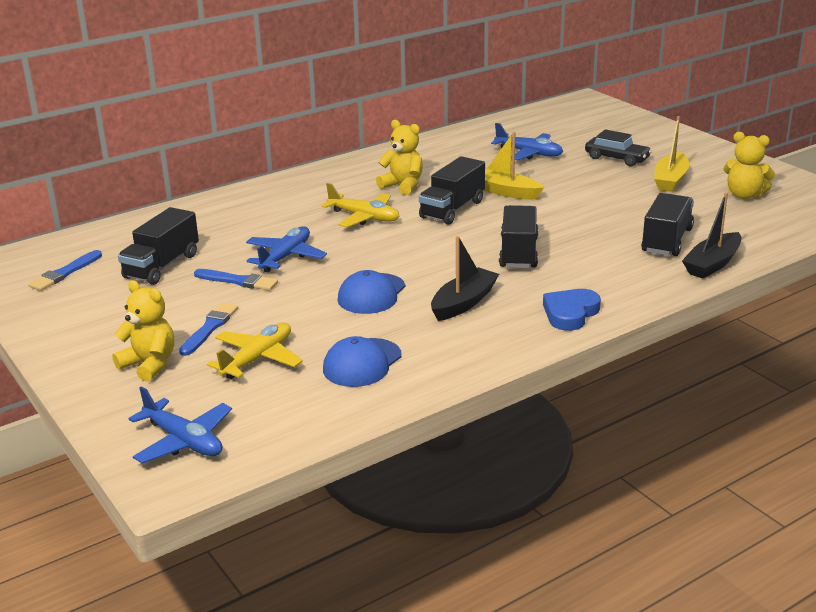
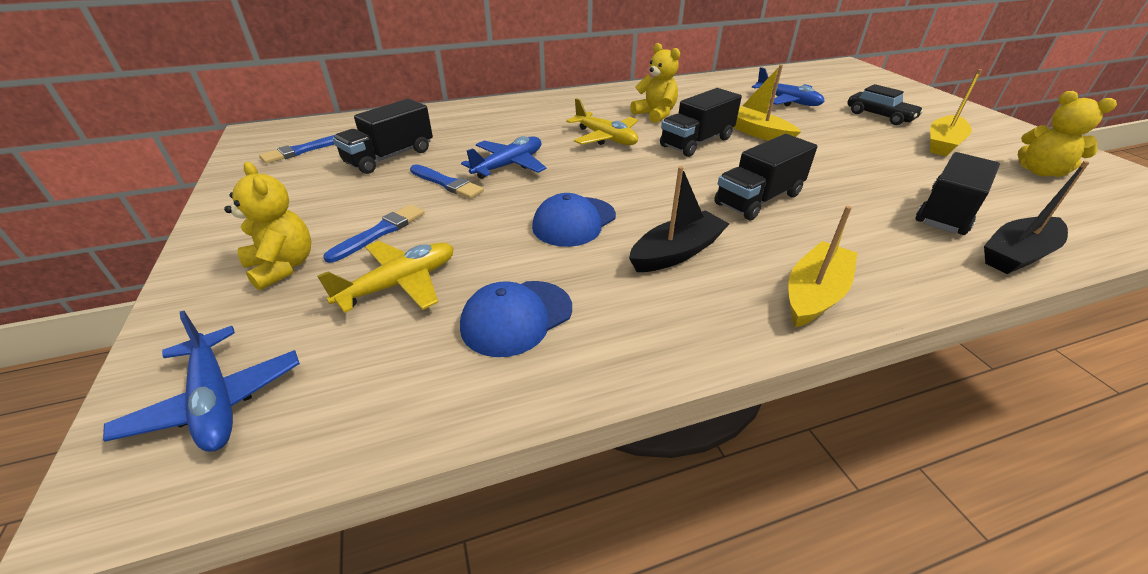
camera: 15 degrees right, 10 degrees up
(518, 253) = (758, 199): black truck -> black truck turned 150 degrees counterclockwise
(570, 313) = (814, 294): blue heart -> yellow boat

